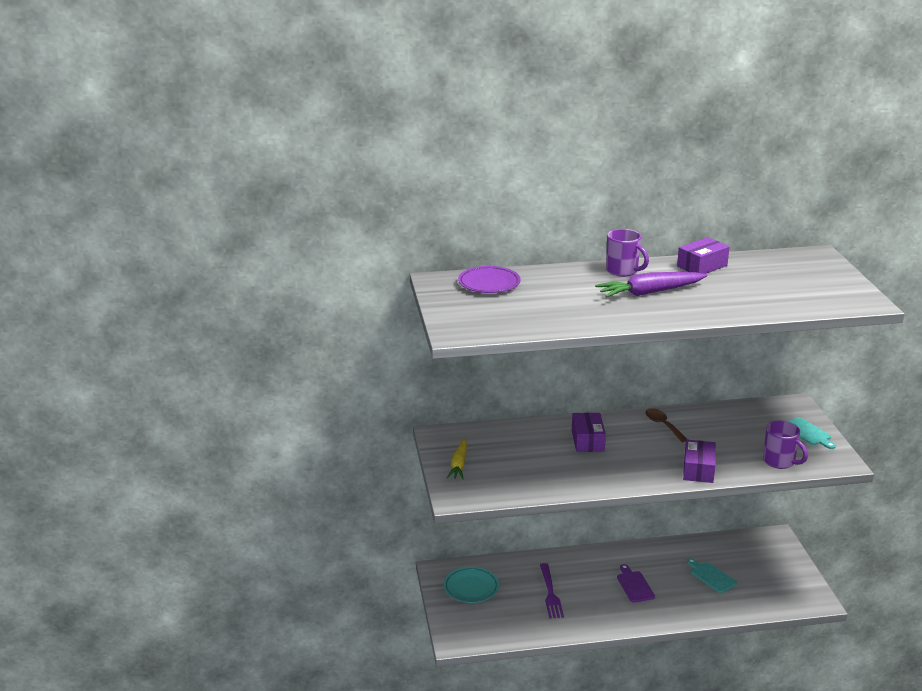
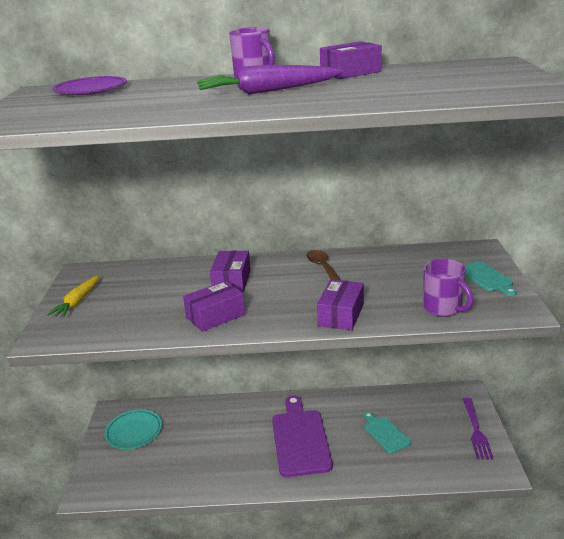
camera: 10 degrees right, 0 degrees up
(550, 593) = (210, 443): purple fork -> purple fork (476, 431)
(592, 474) = (215, 316): none -> purple box
(634, 585) = (300, 439): purple cutting board -> purple cutting board, size x1.87

